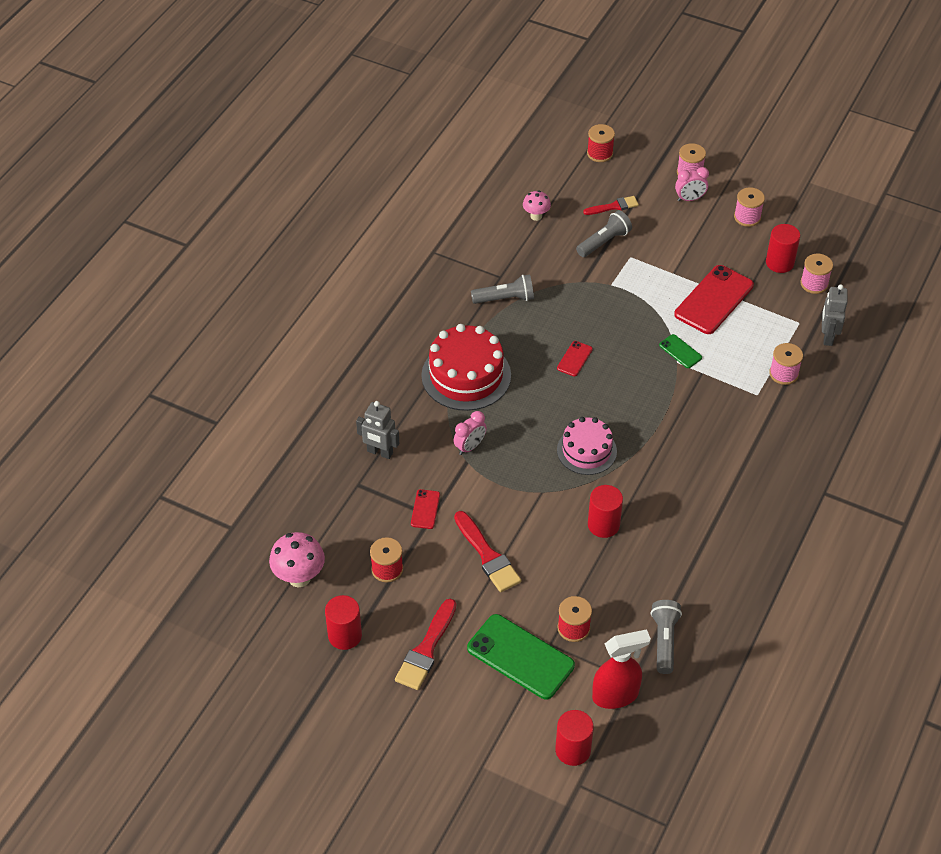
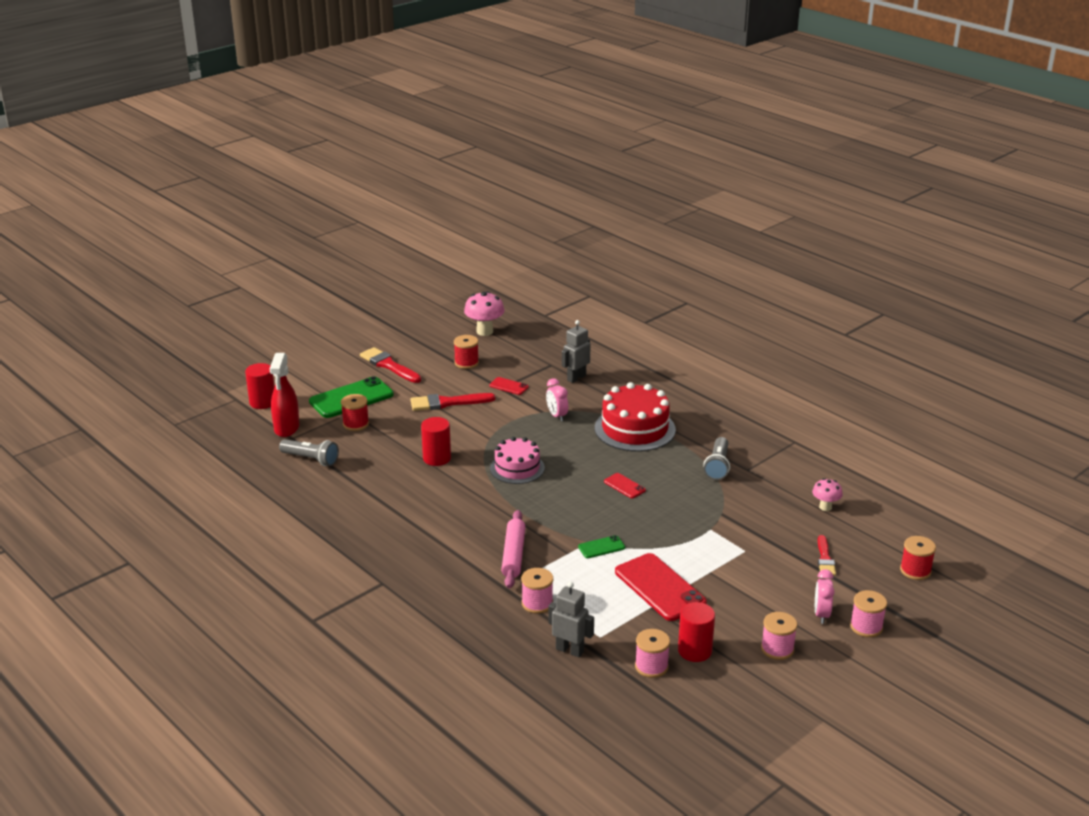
camera: 110 degrees right, 20 degrees down
(345, 635) = (425, 339): red cylinder -> none
(604, 242) = (773, 539): grey flashlight -> none
(727, 410) = (513, 555): none -> pink rolling pin

